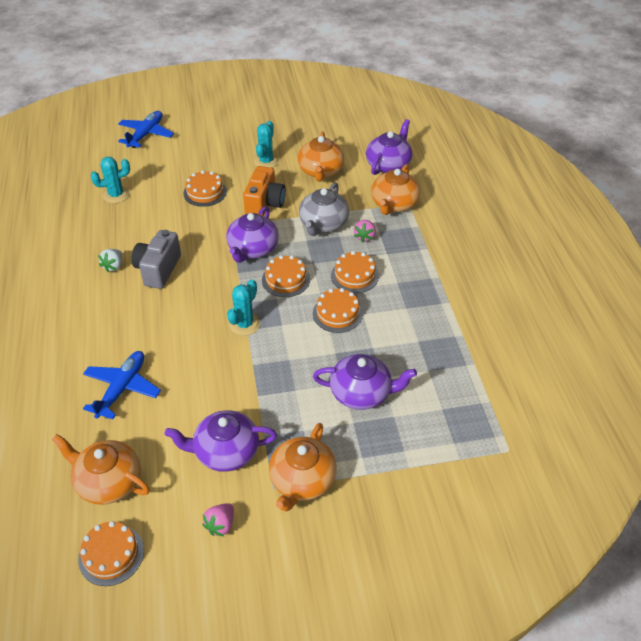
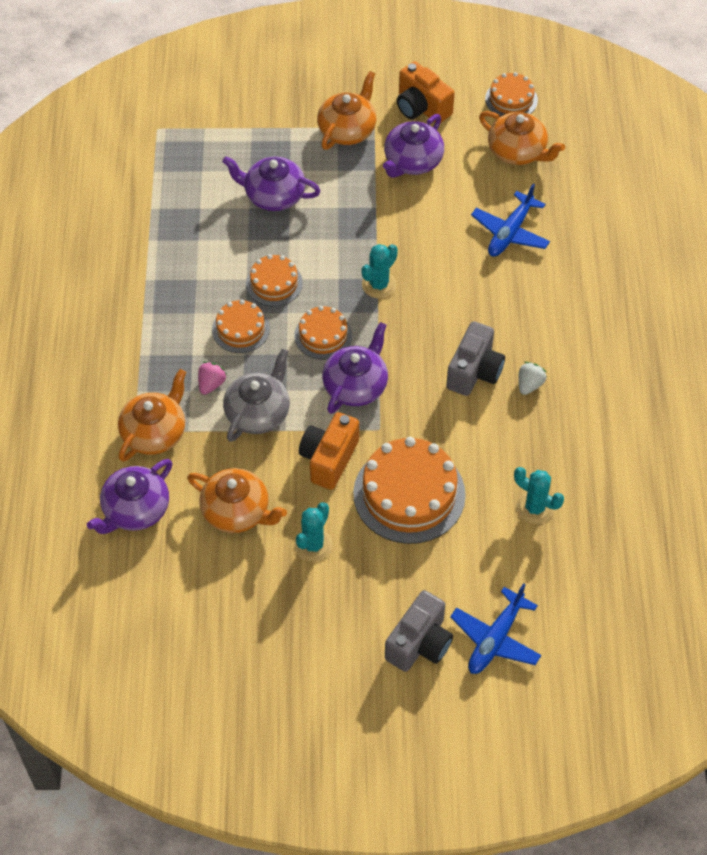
camera: 170 degrees left, 10 degrees up
(116, 195) = (534, 508): turquoise cactus -> turquoise cactus turned 45 degrees clockwise
(192, 128) = (419, 643): none -> grey camera
(205, 192) = (409, 494): orange cake -> orange cake, size x1.82
(220, 525) = (421, 107): pink strawberry -> orange camera
(225, 452) = (412, 161): purple teapot -> purple teapot turned 120 degrees clockwise
(321, 171) = (237, 511): orange teapot -> orange teapot turned 105 degrees clockwise

